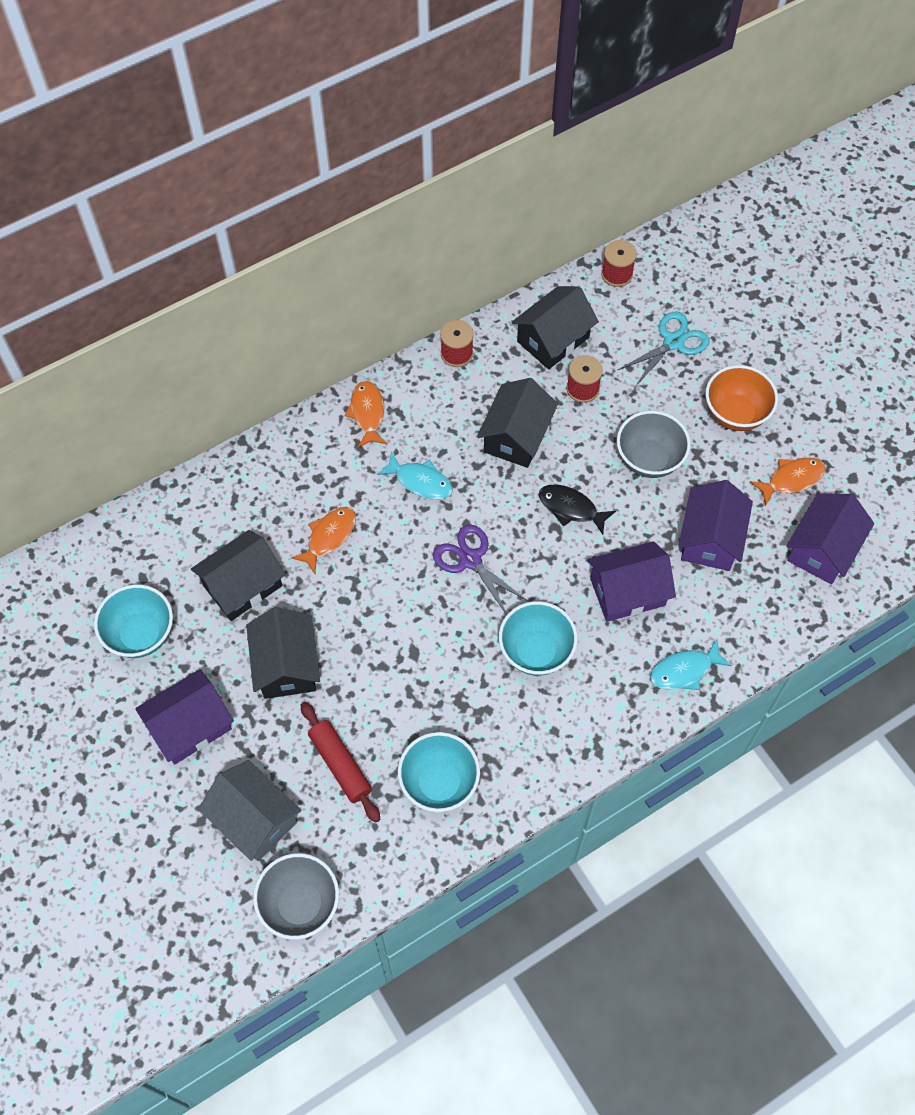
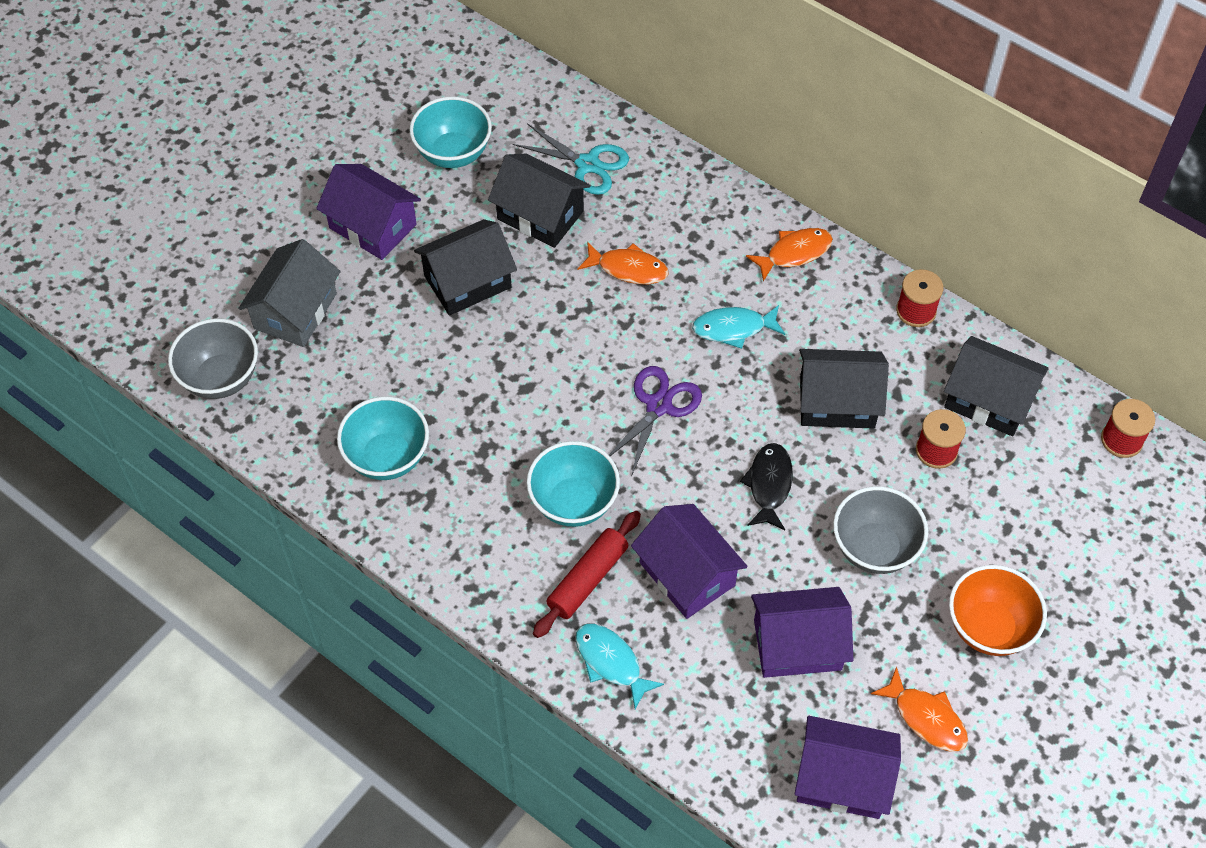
camera: 70 degrees right, 5 degrees down
(340, 765) = (376, 363): red rolling pin -> red rolling pin (587, 579)
(420, 481) = (733, 328): turquoise fish -> turquoise fish turned 75 degrees clockwise
(673, 342) = (1056, 529): turquoise scissors -> turquoise scissors (587, 164)

